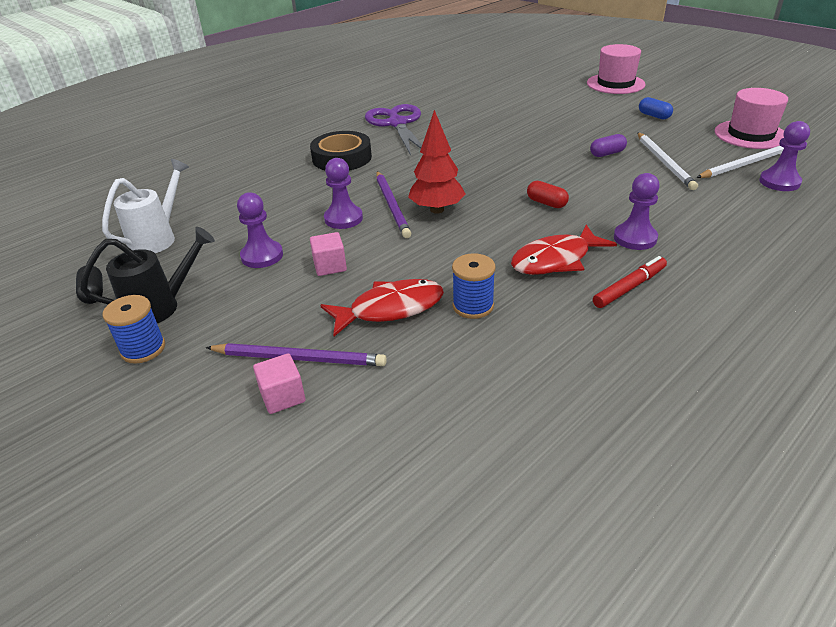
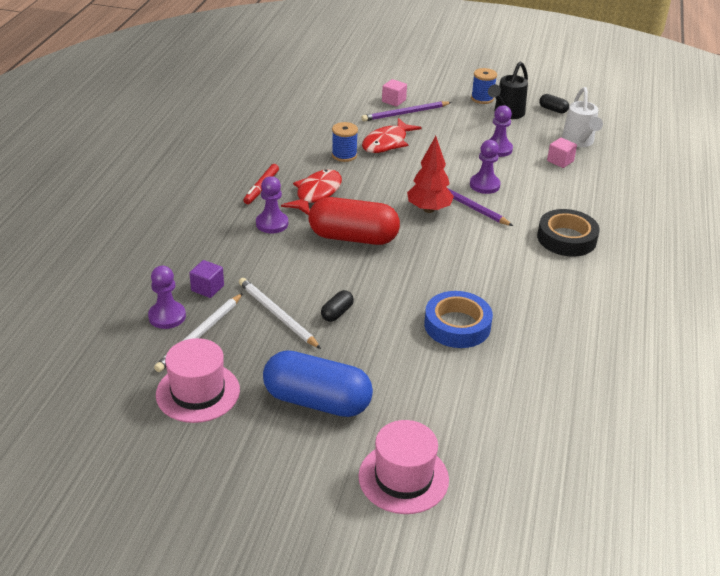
camera: 145 degrees right, 0 degrees up
(330, 266) = (449, 154): pink cube -> pink cube (560, 161)
(397, 124) = (580, 299): purple scissors -> none
(511, 129) = (457, 325): none -> blue tape
(546, 203) = (353, 237): red capsule -> red capsule, size x2.36
(607, 153) = (337, 313): purple capsule -> black capsule
(654, 116) = (317, 401): blue capsule -> blue capsule, size x2.36
(732, 194) = (207, 288): none -> purple cube

